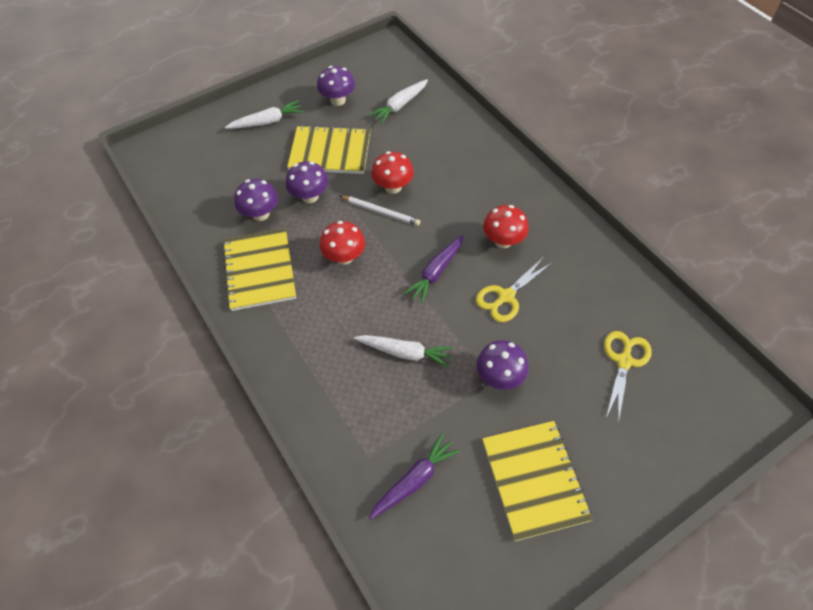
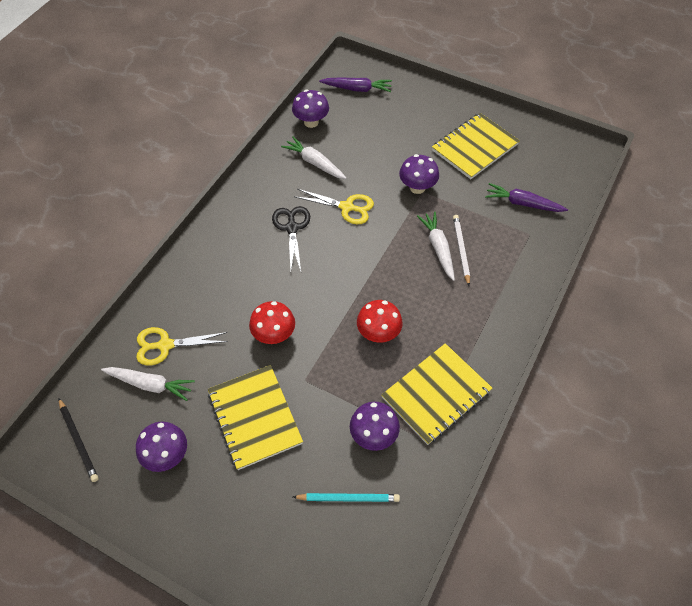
camera: 120 degrees left, 0 degrees up
(229, 180) = (348, 498): none -> turquoise pencil
(267, 122) = (238, 516): white carrot -> white carrot (314, 163)
(310, 196) = (326, 402): purple mushroom -> purple mushroom (311, 122)
(381, 211) = (310, 330): white pencil -> white pencil (461, 250)
(382, 63) = (78, 441): none -> black pencil
(436, 272) = (352, 260): purple carrot -> purple carrot (357, 89)
(503, 241) = (292, 228): red mushroom -> black scissors
(624, 361) = (358, 129): yellow scissors -> yellow scissors (165, 345)

